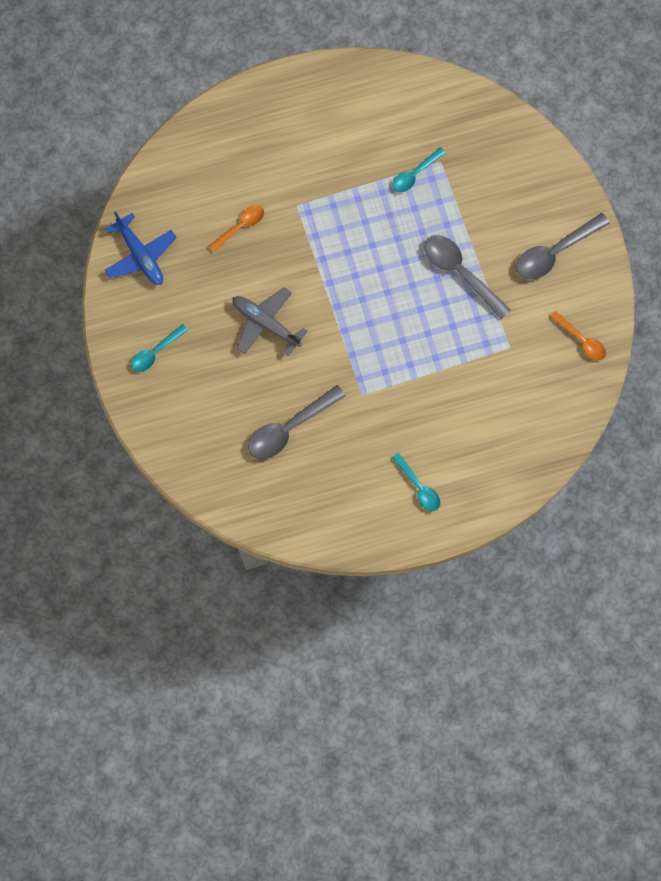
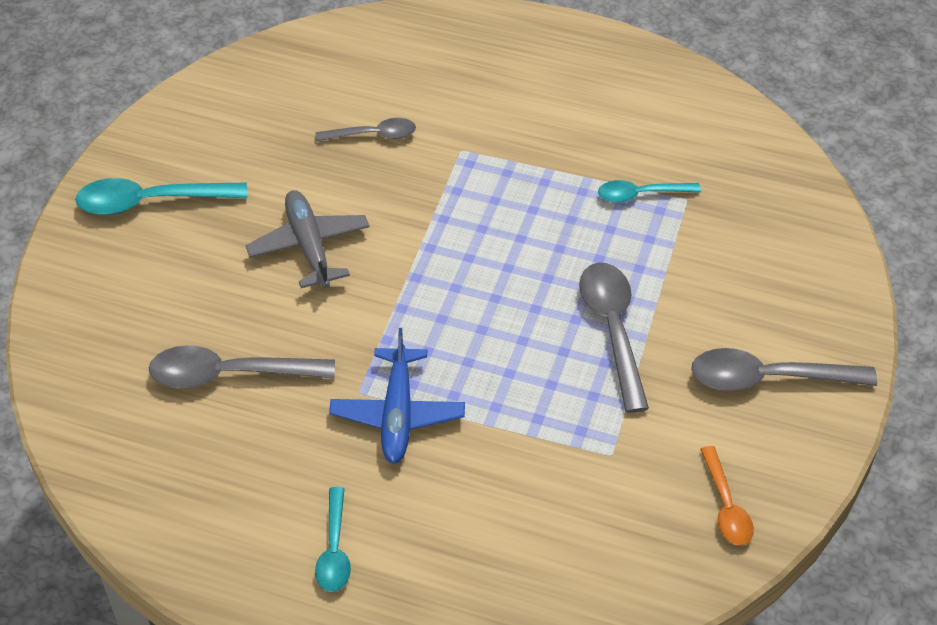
camera: 35 degrees right, 25 degrees down
(140, 255) = (230, 102): blue plane -> blue plane (397, 414)
(156, 352) = (150, 202): turquoise spoon -> turquoise spoon, size x1.63
(240, 226) = (373, 135): orange spoon -> grey spoon

